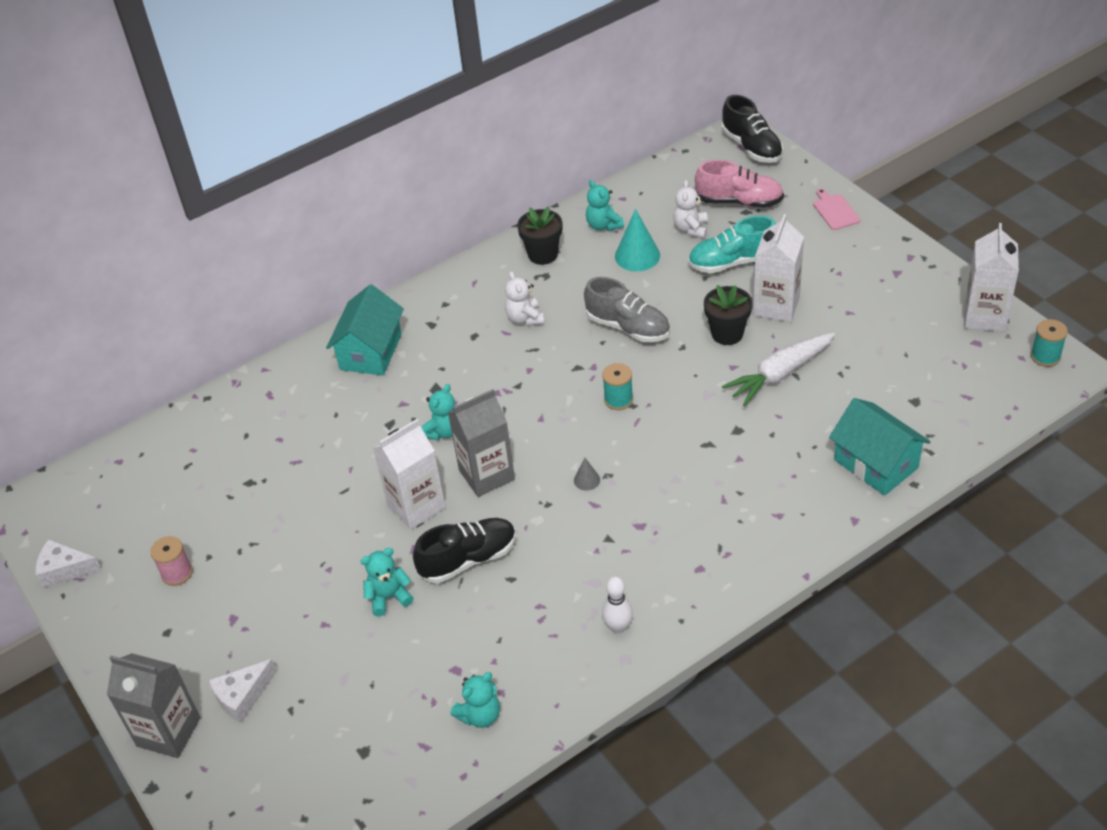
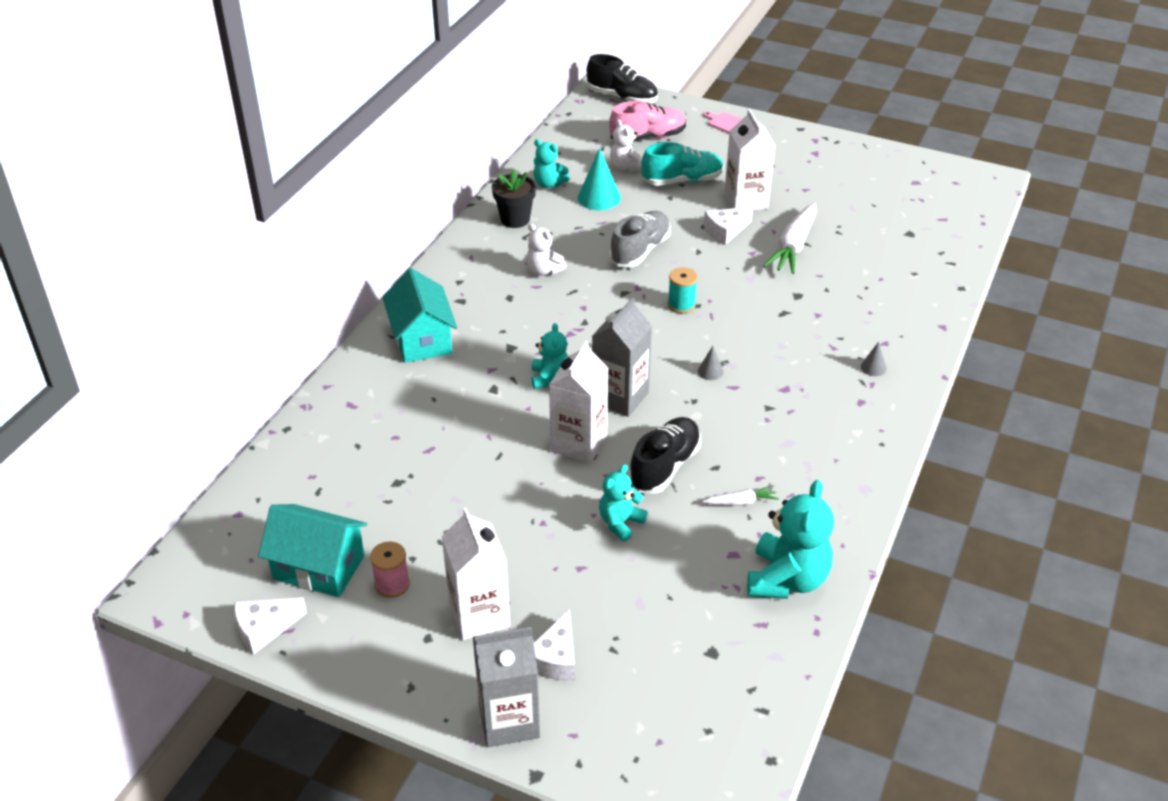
camera: 35 degrees left, 5 degrees down
(480, 715) = (787, 579): turquoise teddy bear -> turquoise teddy bear, size x1.73
(504, 623) = (741, 502): none -> white carrot
(618, 627) = (837, 468): white bowling pin -> none
(628, 327) = (640, 251): grey shoe -> grey shoe turned 60 degrees counterclockwise
(727, 334) = (725, 231): black flower pot -> white cheese
(732, 262) = (682, 181): turquoise shoe -> turquoise shoe turned 150 degrees counterclockwise
(743, 537) = (873, 367): none -> grey cone
(876, 463) = (922, 283): turquoise house -> turquoise house (319, 567)
(984, 316) = (905, 164): white carton -> white carton (479, 615)
(1045, 356) = (971, 177): turquoise spool -> none

